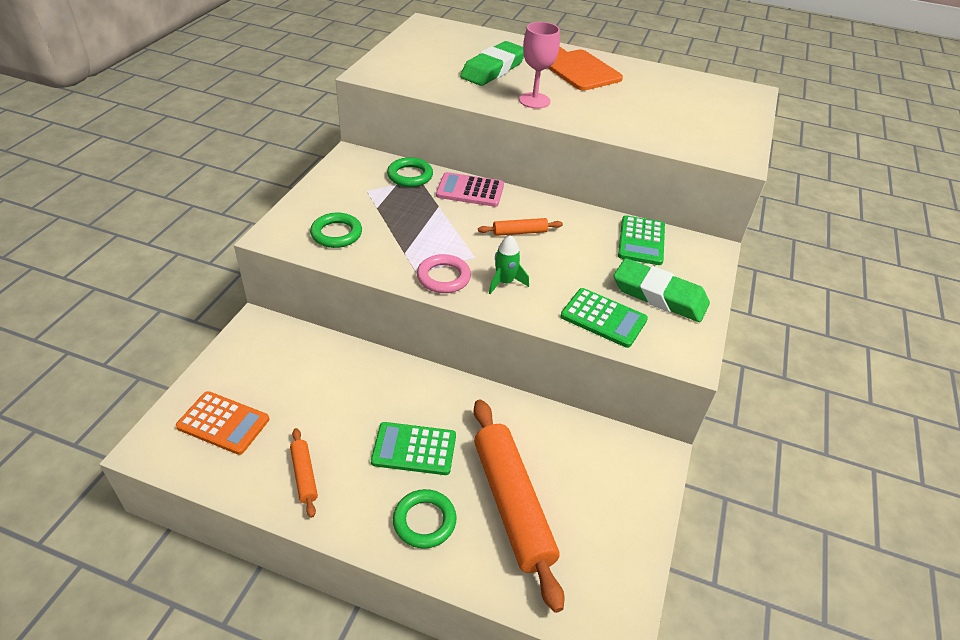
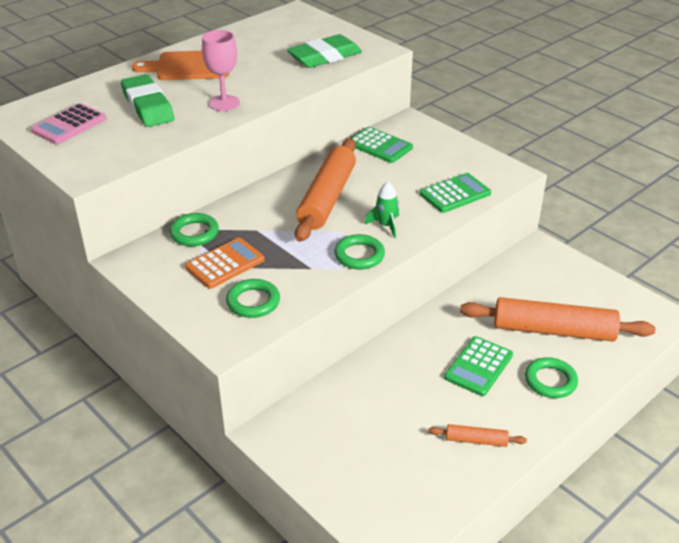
camera: 60 degrees left, 5 degrees down
(223, 423) = (389, 484): orange calculator -> orange calculator (225, 264)
(443, 277) = (359, 255): pink ring -> green ring
(470, 190) = (247, 205): pink calculator -> pink calculator (69, 125)
(519, 232) = (327, 198): orange rolling pin -> orange rolling pin, size x2.22
(659, 295) = (445, 161): green eraser -> green eraser (324, 57)

